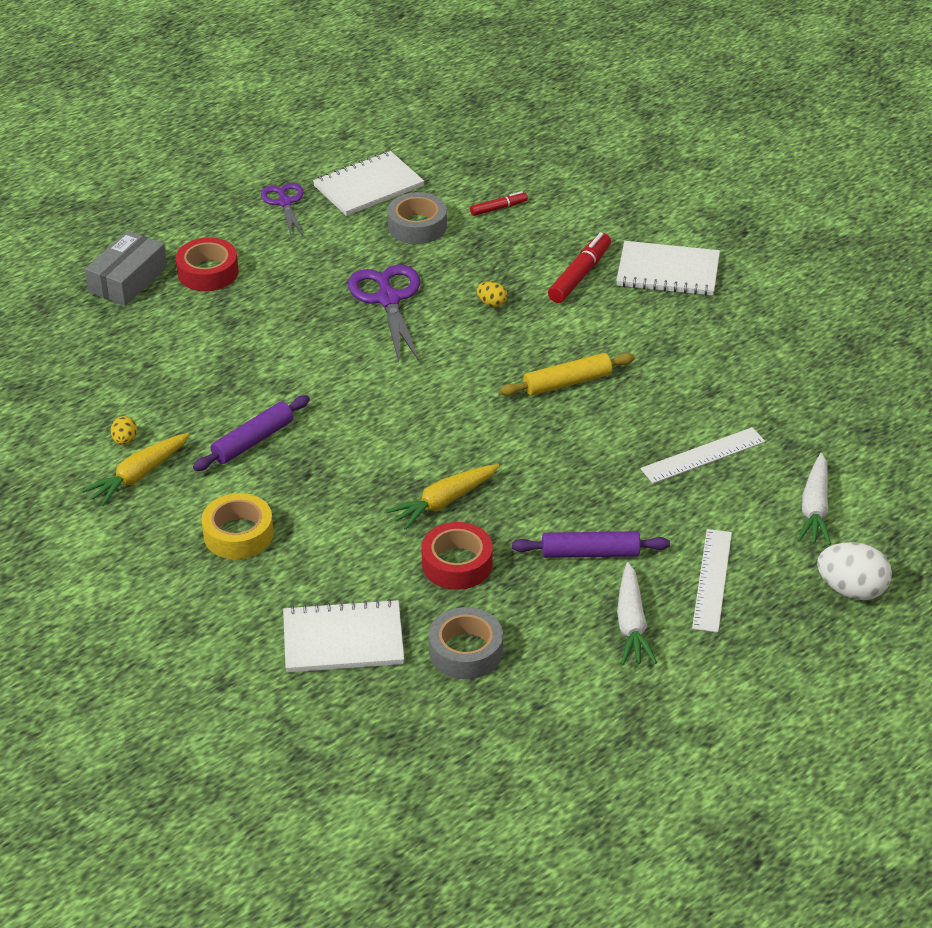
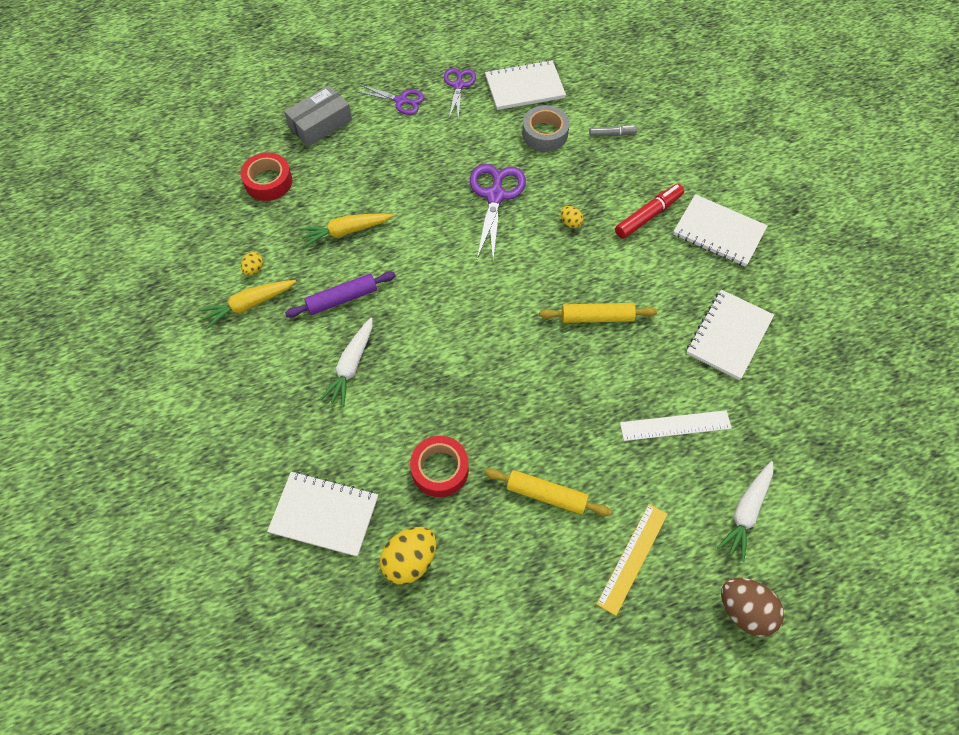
camera: 20 degrees right, 20 degrees up
(208, 272) = (378, 133): red tape -> red tape (268, 182)
(220, 234) = (401, 101): none -> purple scissors
(238, 534) = (293, 384): yellow tape -> none
(444, 502) = (455, 404): yellow carrot -> yellow carrot (346, 231)
(466, 651) = (410, 561): grey tape -> yellow egg
(498, 208) = (612, 134): red marker -> grey marker
(590, 553) = (546, 495): purple rolling pin -> yellow rolling pin
(631, 624) = (549, 580): white carrot -> white carrot (351, 366)
(712, 580) = (633, 558): white ruler -> yellow ruler
(724, 362) = (729, 335): none -> white notebook
(851, 590) = (744, 611): white egg -> brown egg

